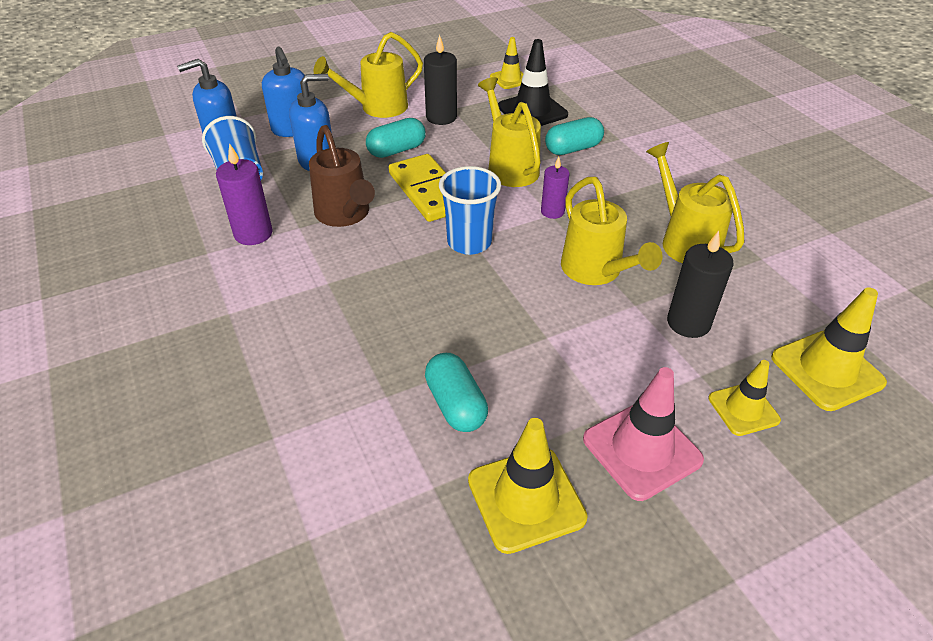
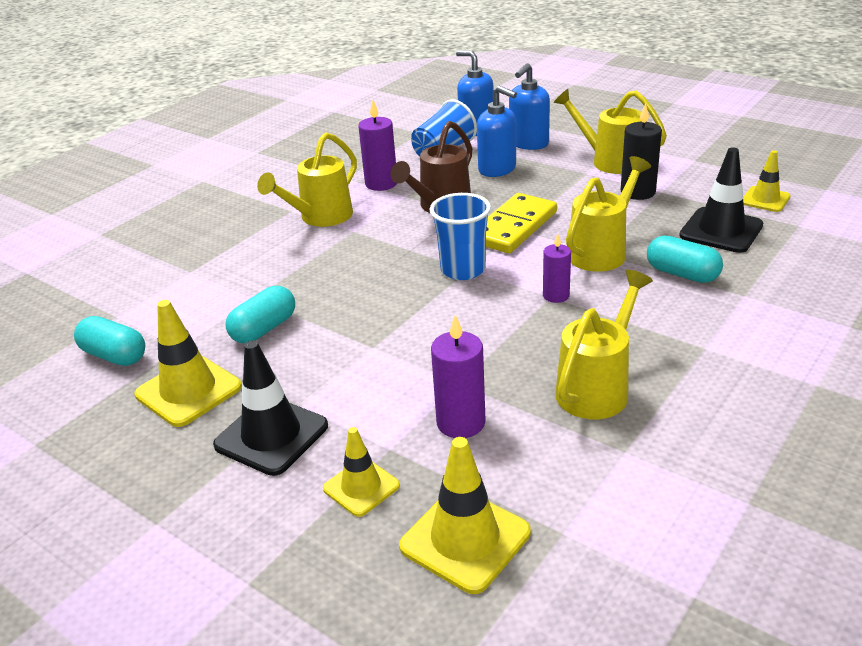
camera: 65 degrees right, 10 degrees down
(396, 150) = (556, 193): turquoise capsule -> turquoise capsule (114, 355)
(596, 271) = (488, 346): yellow watering can -> yellow watering can (320, 217)
(642, 449) = (271, 435): pink traffic cone -> black traffic cone
(688, 323) = (461, 422): black candle -> purple candle

